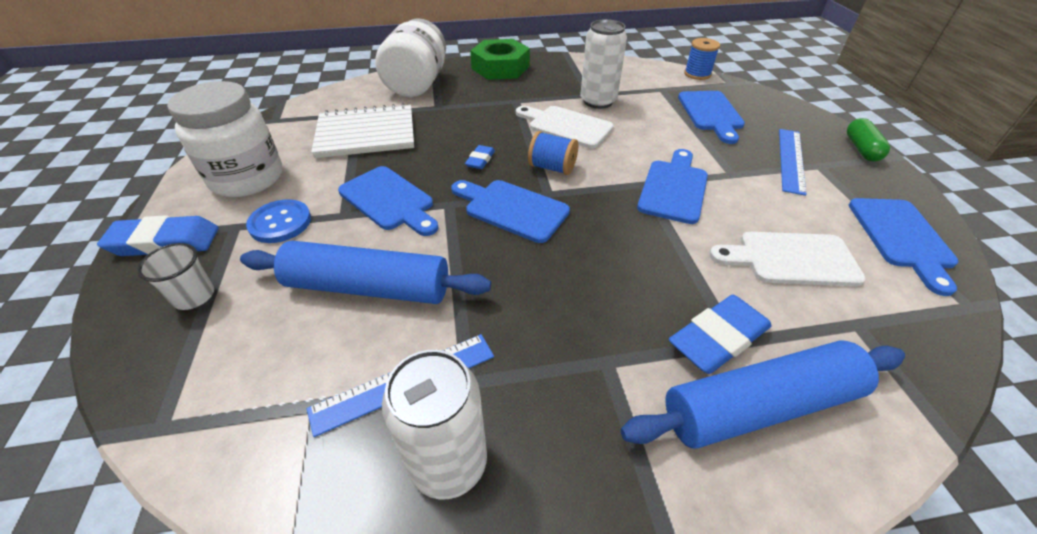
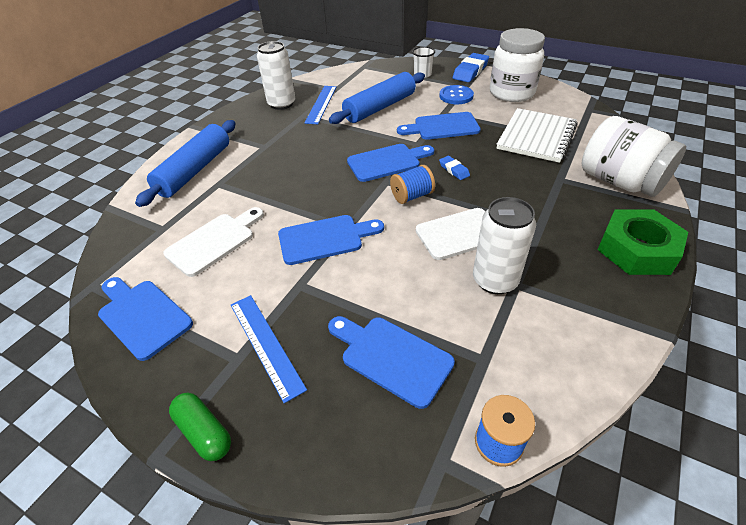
camera: 130 degrees right, 0 degrees up
(674, 188) = (325, 239): blue cutting board -> blue cutting board turned 75 degrees counterclockwise
(718, 338) = (227, 180): blue eraser -> none

